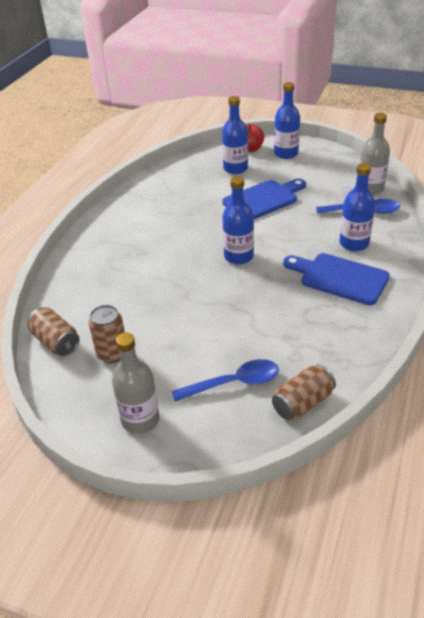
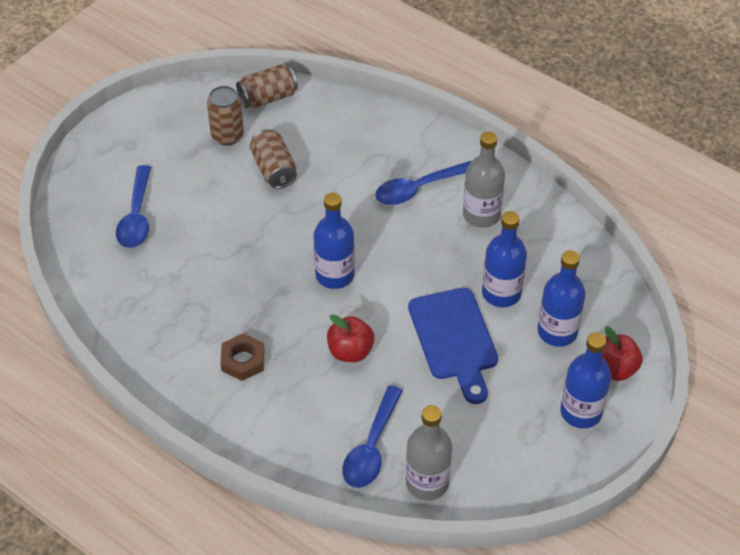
camera: 105 degrees right, 10 degrees up
(139, 239) = (418, 189): none -> blue spoon
(140, 420) = (133, 142): grey bottle -> grey bottle (481, 215)
(299, 235) = (350, 351): none -> red apple
(302, 403) = (82, 260): brown can -> brown can (274, 169)
(339, 278) = (243, 360): blue cutting board -> brown nut
(354, 243) = (302, 404): blue bottle -> blue bottle (501, 293)

